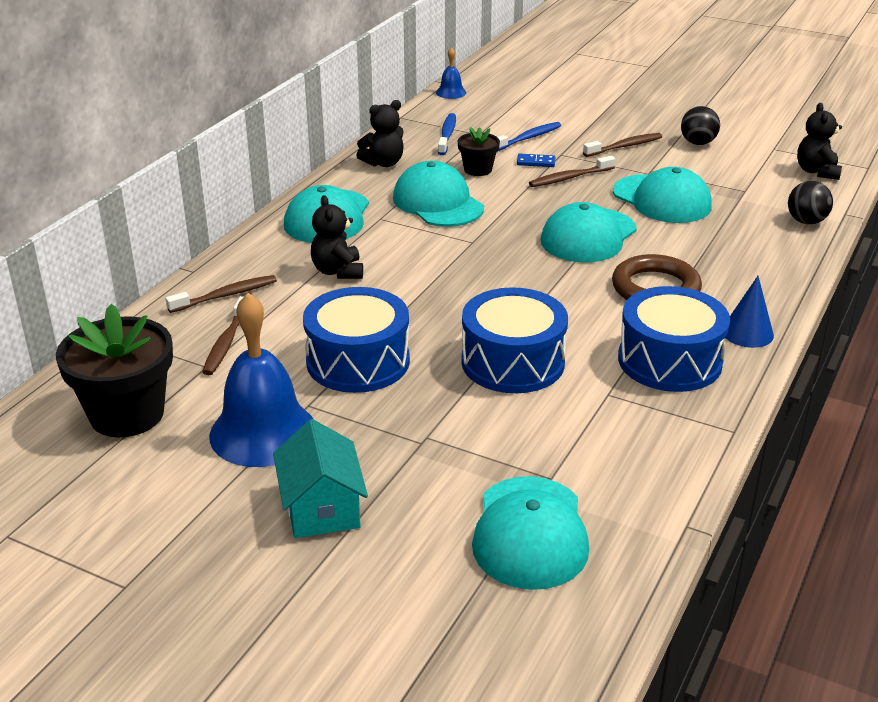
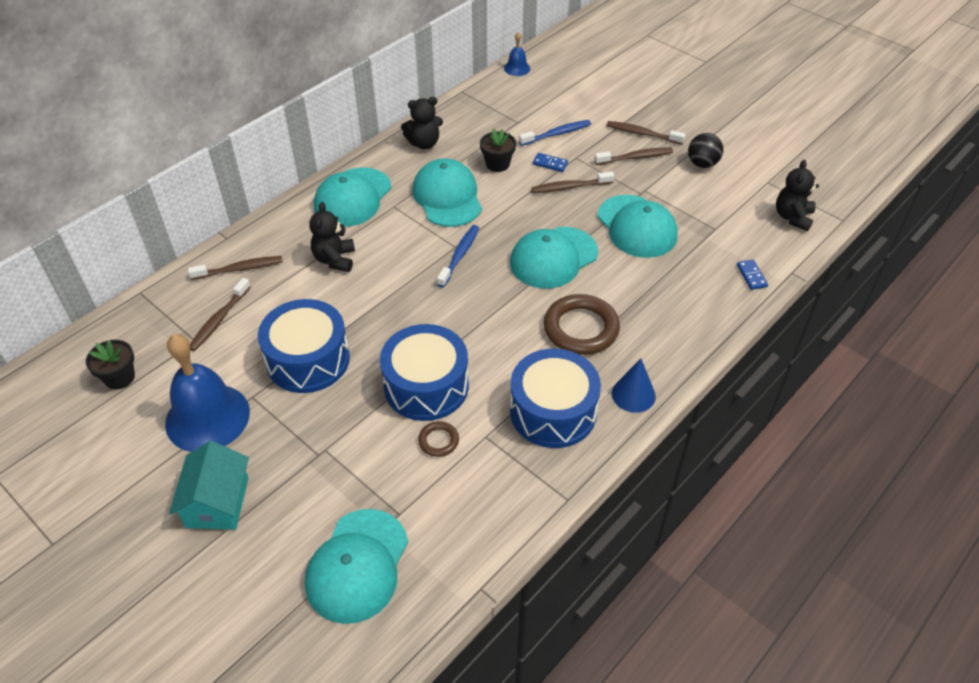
camera: 15 degrees right, 15 degrees up
(127, 414) = (119, 377): black flower pot -> black flower pot, size x0.53
(447, 135) = (491, 119): blue toothbrush -> blue toothbrush (459, 255)
(557, 406) = (438, 441): none -> brown ring
(620, 127) = (642, 134): none -> brown toothbrush
(806, 221) = (751, 276): black ball -> blue domino

